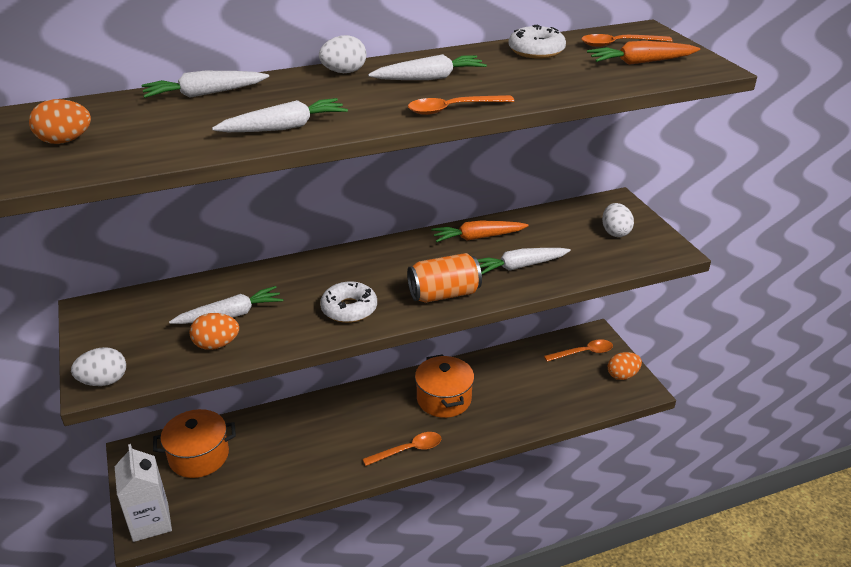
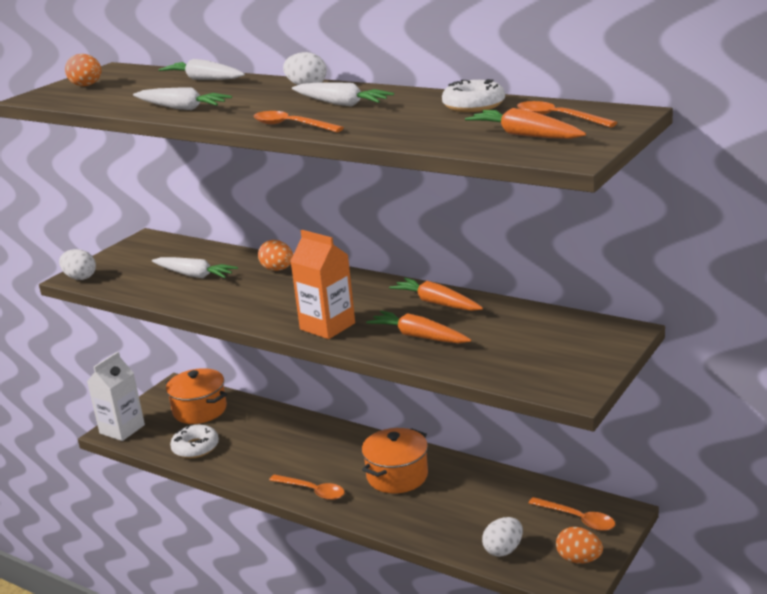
camera: 55 degrees right, 10 degrees down
(216, 345) = (156, 287): orange egg -> orange egg (277, 269)
(349, 309) = (256, 304): white donut -> white donut (195, 447)
(444, 294) = (327, 326): orange can -> orange carton
(519, 266) = (419, 336): white carrot -> orange carrot
(615, 232) = (557, 352): white egg -> white egg (503, 550)

